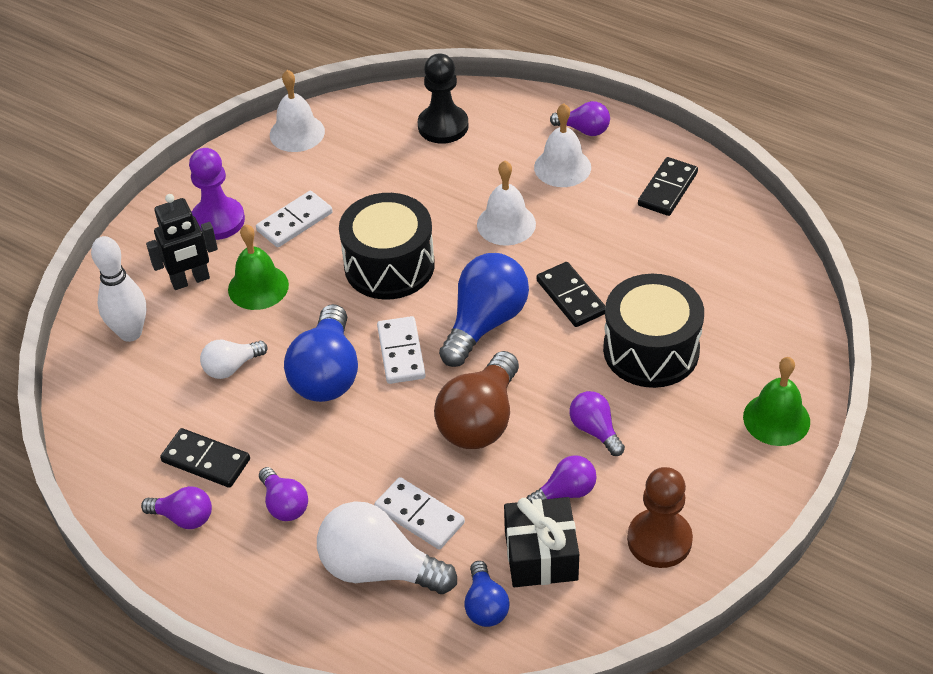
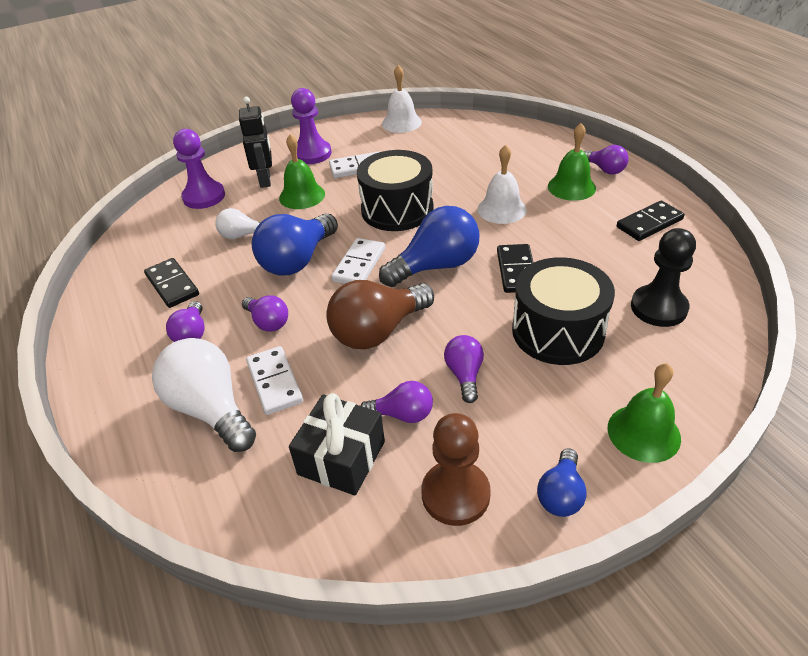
camera: 30 degrees right, 5 degrees down
(130, 333) = (204, 197): white bowling pin -> purple pawn
(184, 517) = (124, 315): purple light bulb -> purple light bulb (268, 322)
(190, 280) = (265, 180): black robot -> black robot turned 105 degrees counterclockwise
(443, 126) = (501, 142): black pawn -> black pawn (658, 308)
(485, 606) = (262, 479): blue light bulb -> blue light bulb (561, 494)
(562, 167) = (571, 187): white bell -> green bell

